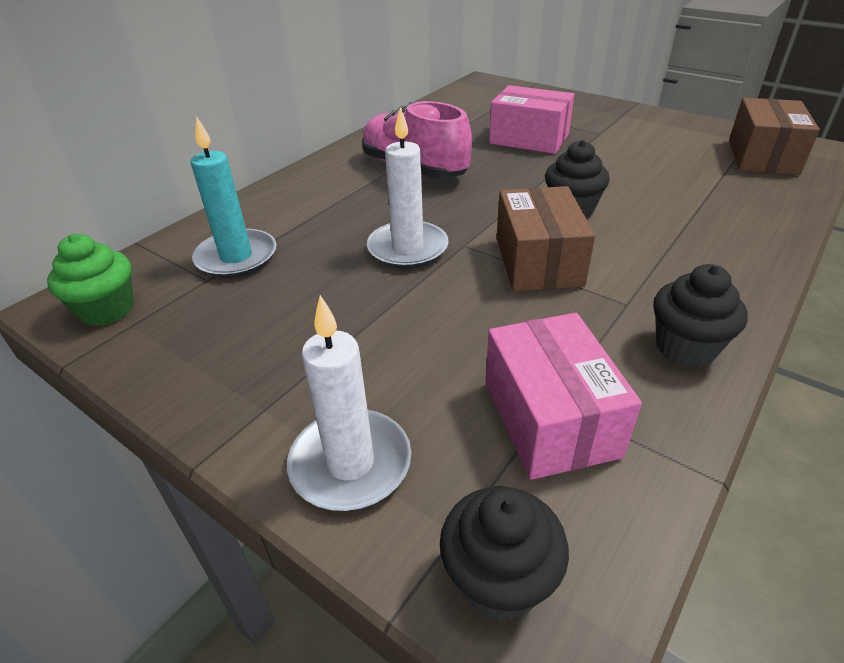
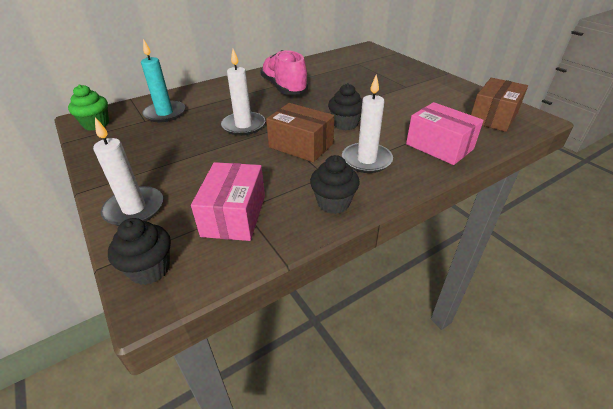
camera: 20 degrees right, 0 degrees up
(529, 139) = (361, 83): pink box -> pink box (439, 146)
(538, 261) = (301, 145): brown box -> brown box turned 75 degrees counterclockwise
(661, 262) = (366, 160): none -> white candle

